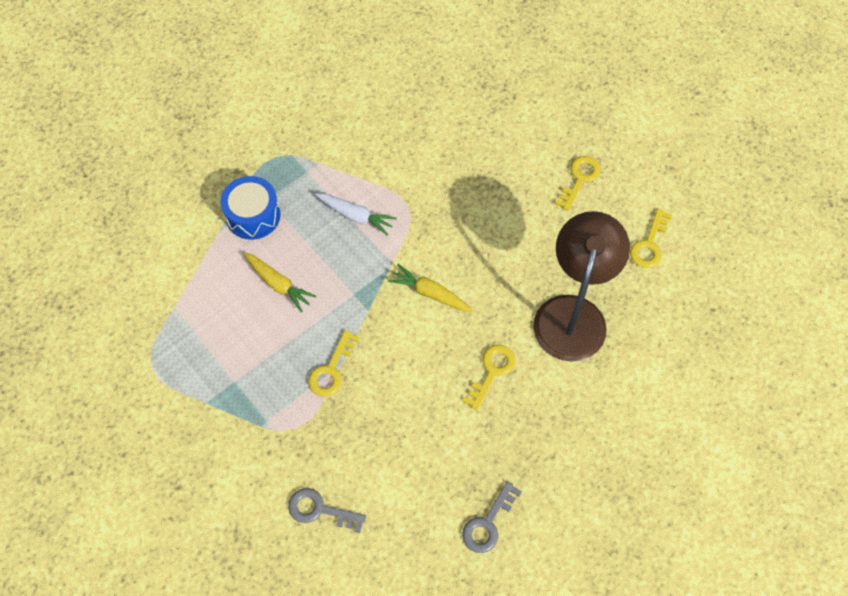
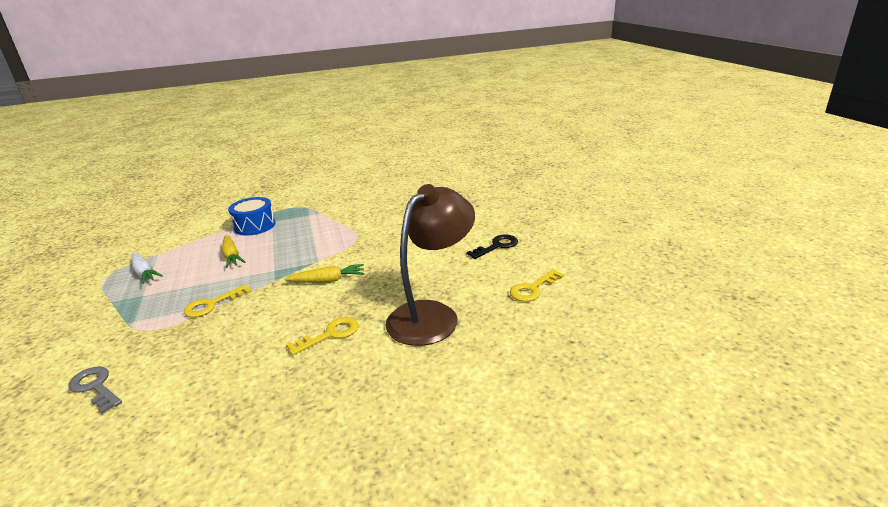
camera: 25 degrees right, 35 degrees down
(356, 216) = (317, 236): white carrot -> white carrot (144, 273)
(430, 293) = (328, 280): yellow carrot -> yellow carrot turned 120 degrees clockwise
(488, 523) = (215, 445): grey key -> none
(579, 179) = (496, 246): yellow key -> black key

